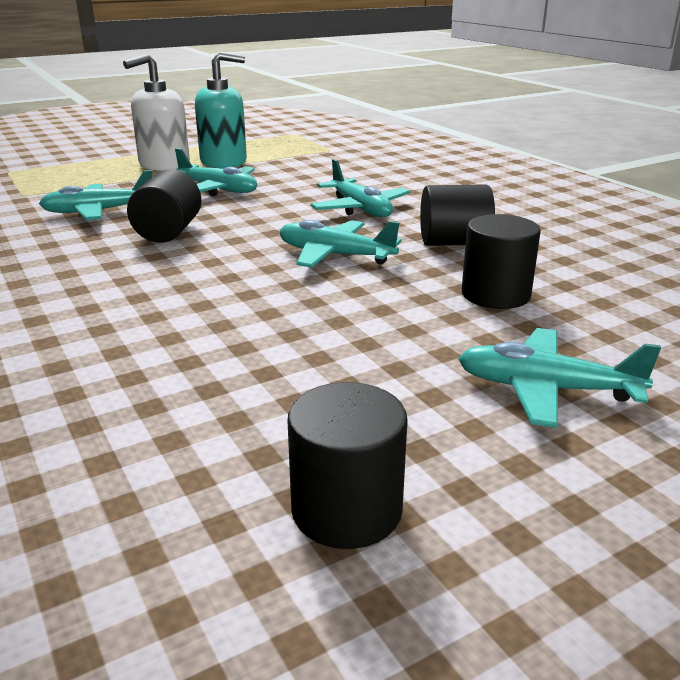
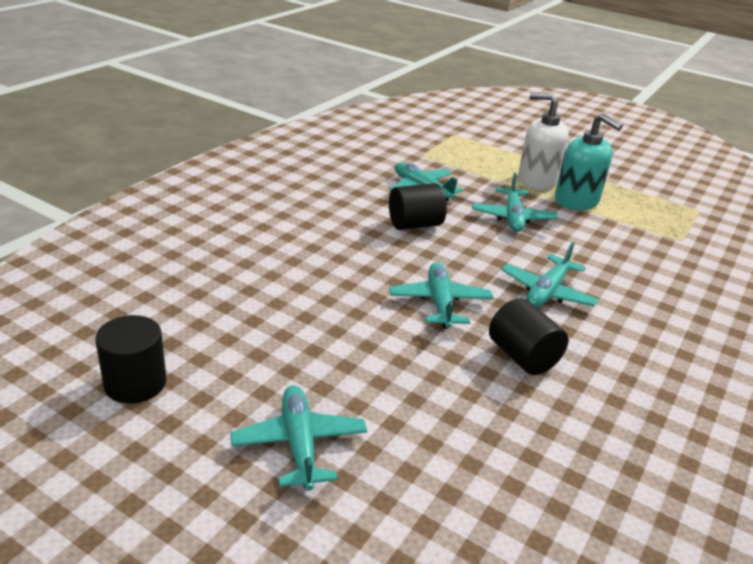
camera: 60 degrees right, 5 degrees up
(495, 294) = (436, 397): black cylinder -> none

